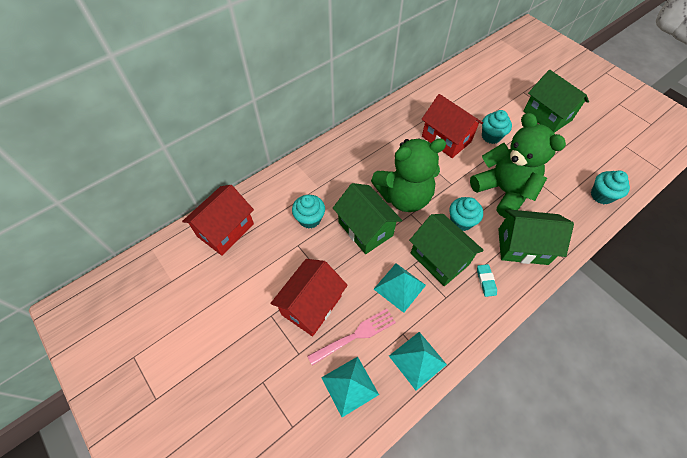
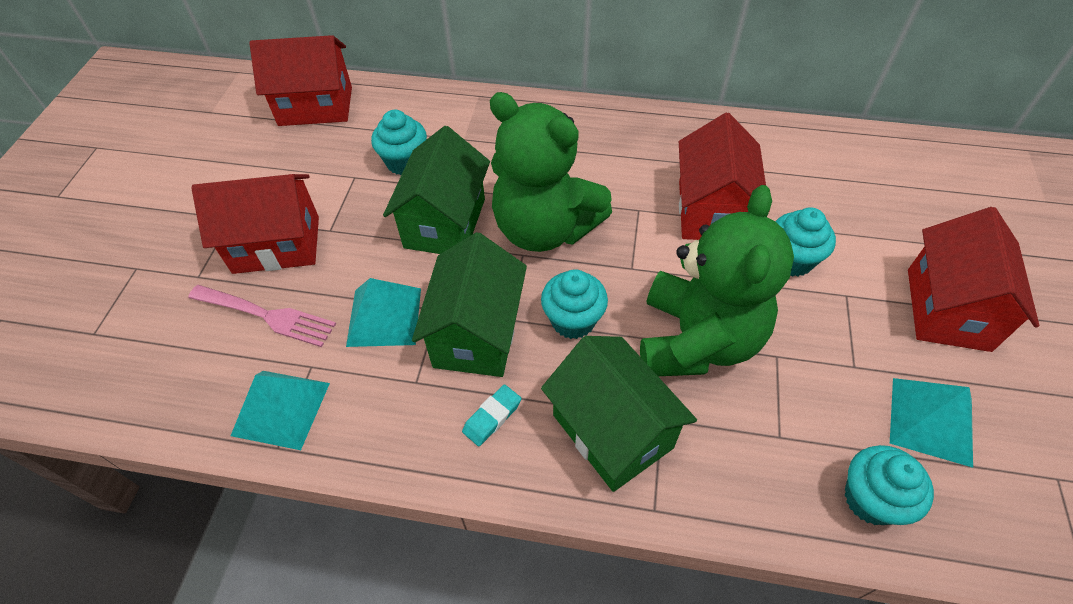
camera: 50 degrees right, 5 degrees down
(350, 386) = (187, 356): turquoise pyramid -> turquoise pyramid (931, 421)
(547, 116) = (947, 309): green house -> red house

